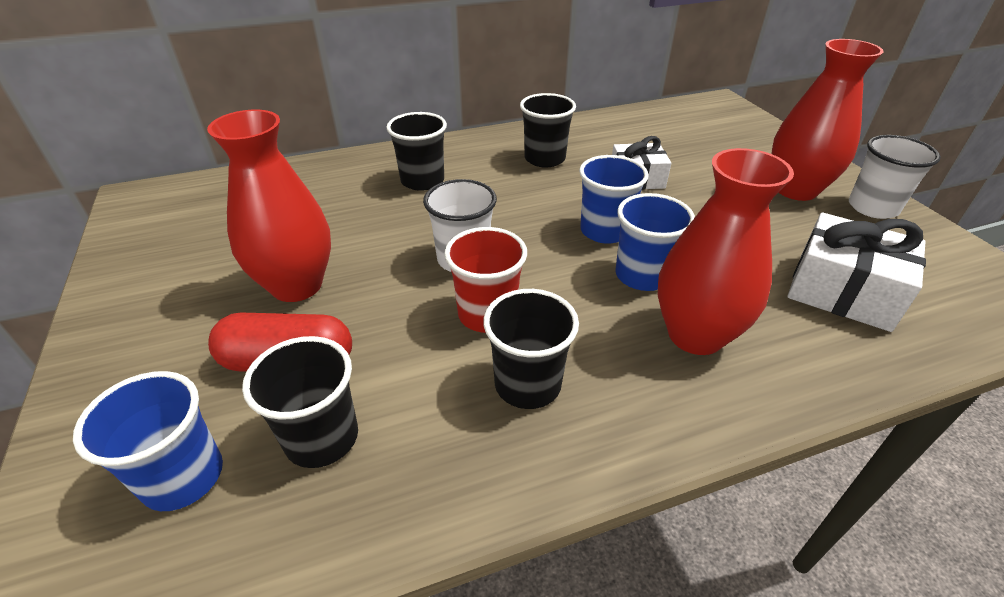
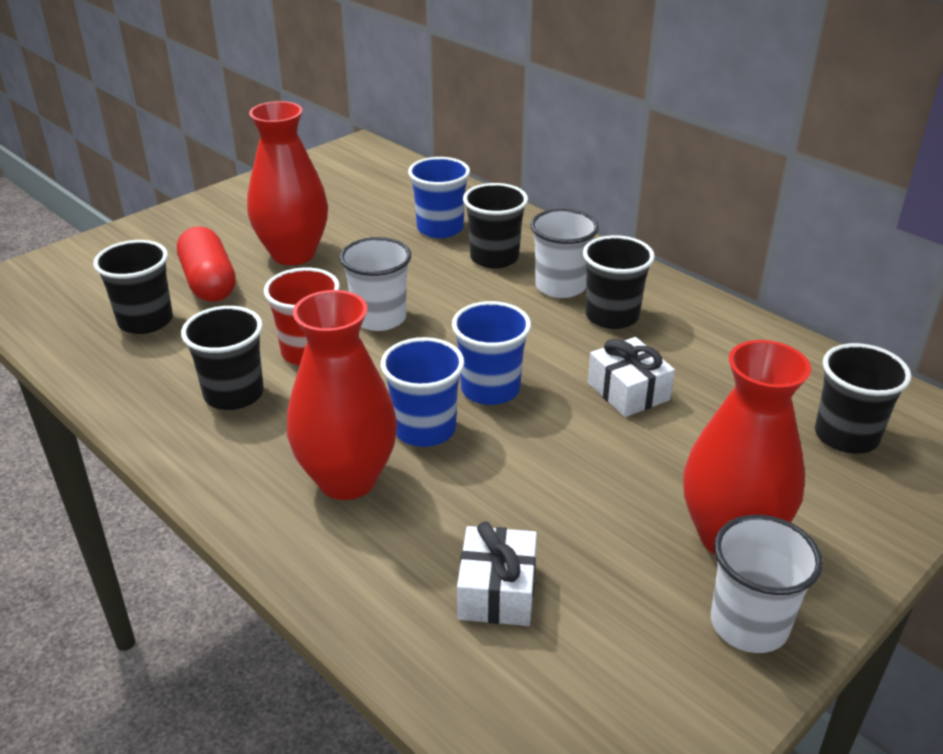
camera: 65 degrees right, 5 degrees down
(183, 477) = (99, 285): blue cup -> blue cup (440, 228)
(490, 166) = (560, 286): none -> white cup
(712, 130) = (846, 436): none -> black cup
(843, 291) = (497, 591): white gift -> white gift, size x0.65

